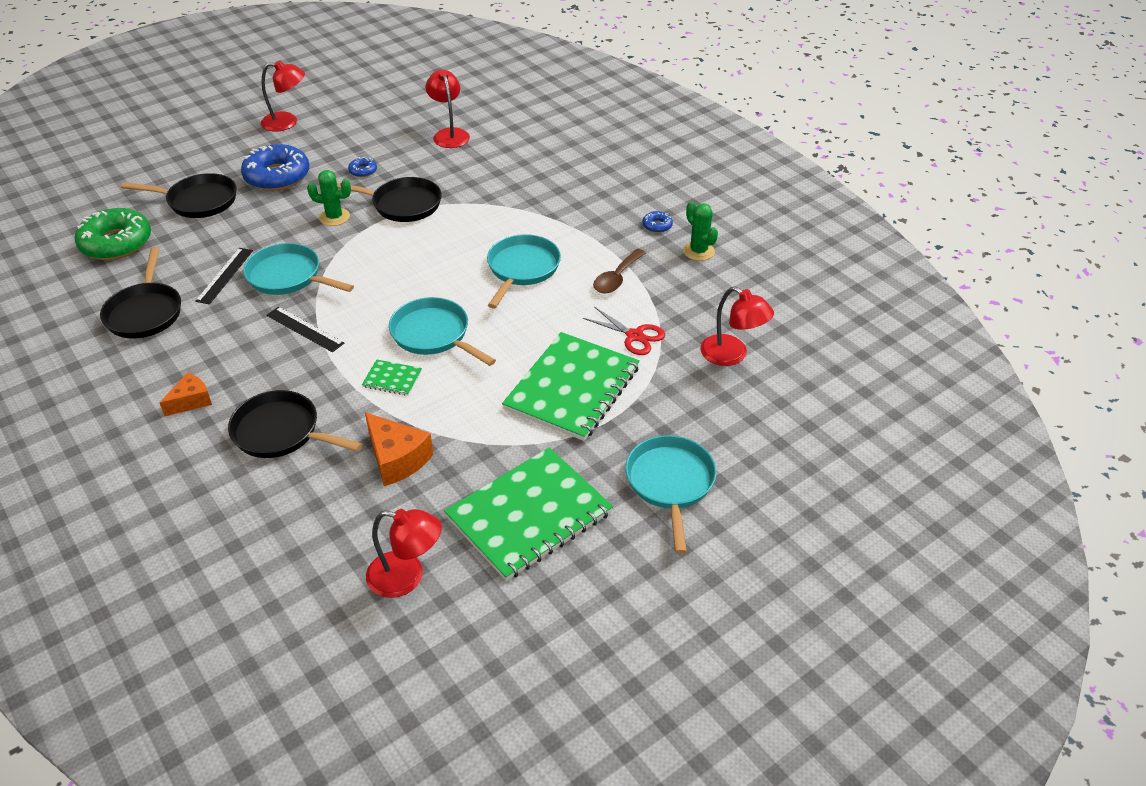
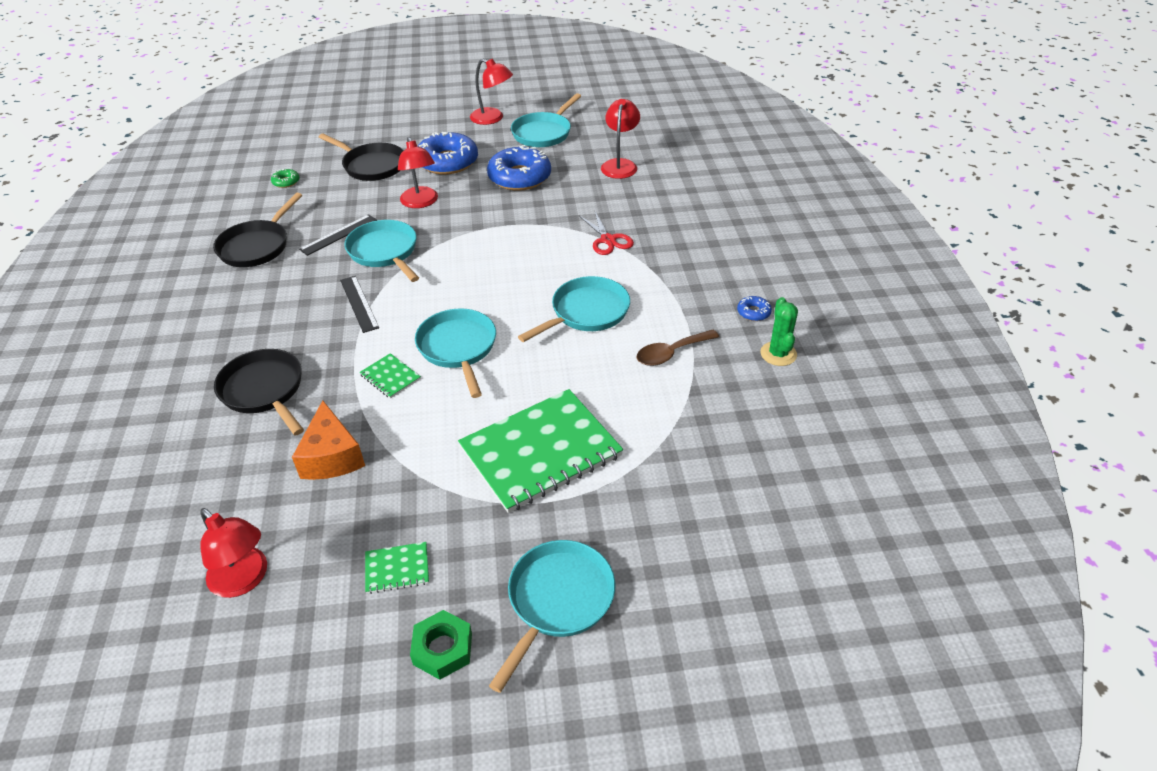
camera: 30 degrees right, 0 degrees up
(116, 243) = (286, 182): green donut -> green donut, size x0.43
(191, 401) = (224, 335): orange cheese -> none
(334, 217) = (463, 211): green cactus -> none
(351, 123) = (544, 133): none -> turquoise pan
(363, 171) = (519, 177): blue donut -> blue donut, size x2.31
(402, 204) = (528, 217): black pan -> none
(529, 515) = (397, 568): green notebook -> green notebook, size x0.42
(612, 551) = (442, 649): none -> green nut
(634, 336) = (643, 421): red scissors -> red scissors (608, 240)
(732, 355) = (731, 482): red lamp -> red lamp (421, 202)

